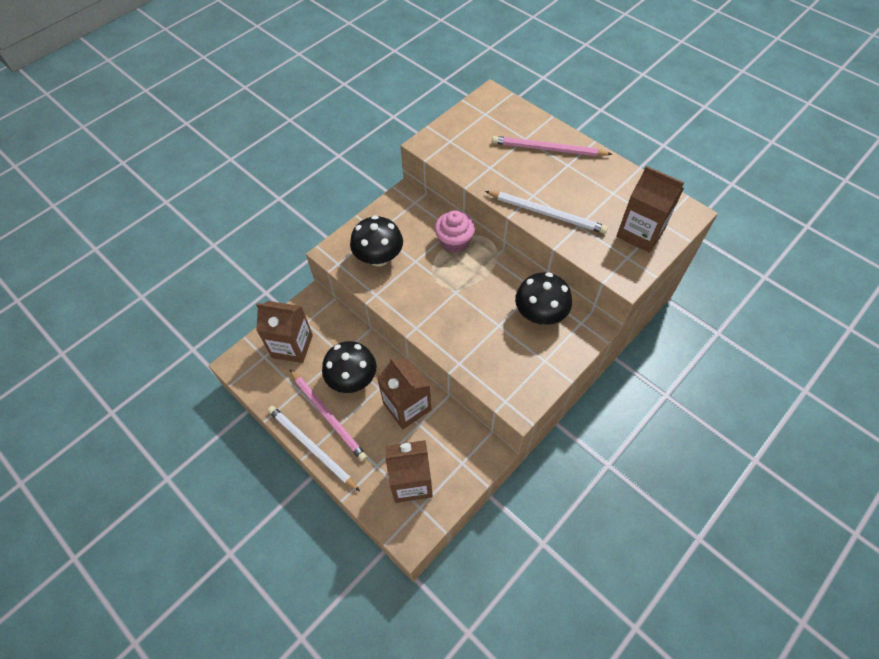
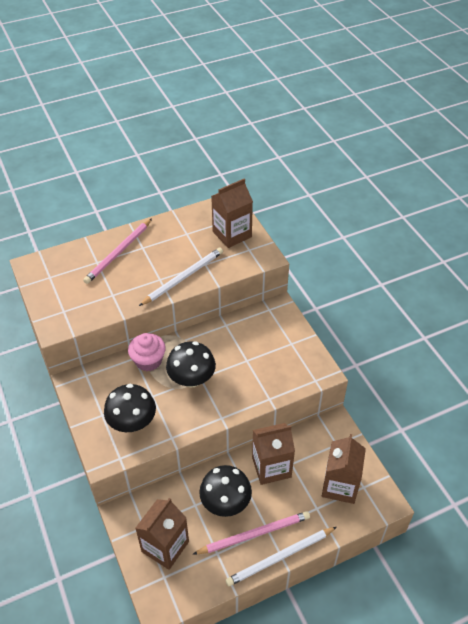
camera: 70 degrees left, 10 degrees down
(540, 314) = (250, 330): black mushroom -> black mushroom (192, 379)

